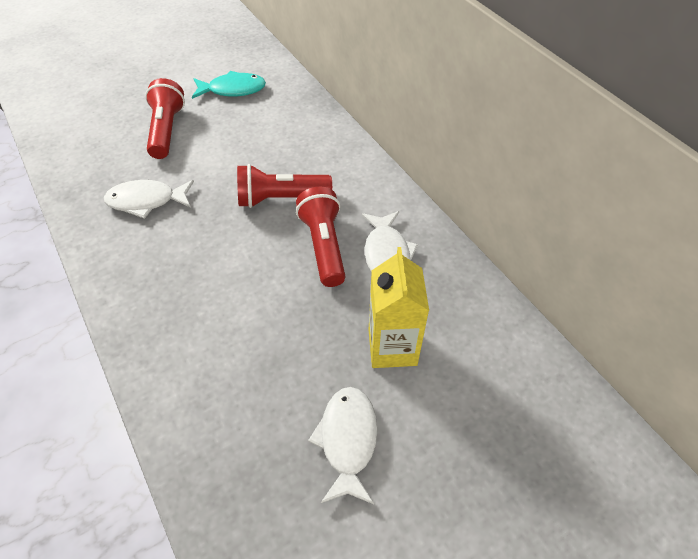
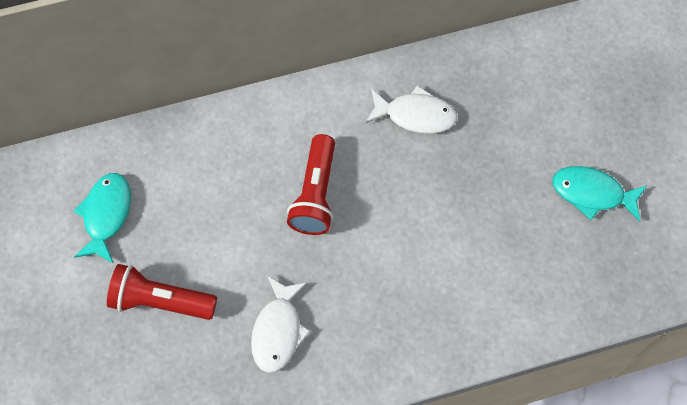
camera: 75 degrees left, 15 degrees up
(324, 246) = (391, 167): red flashlight -> none
(347, 440) = (592, 193): white fish -> turquoise fish
(392, 347) = (516, 139): yellow carton -> none

